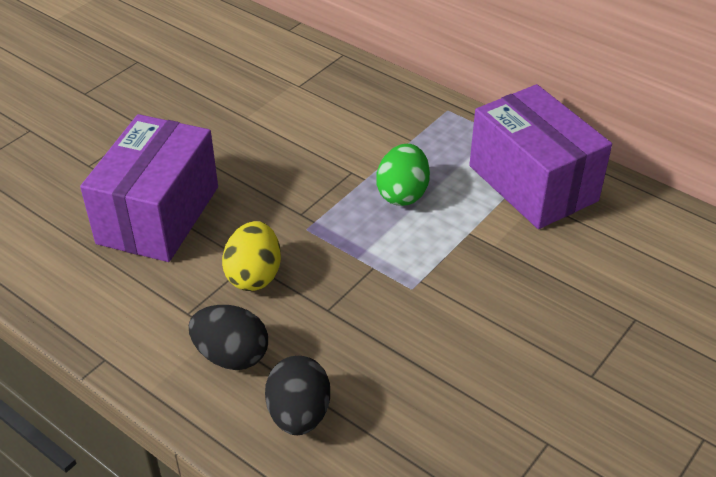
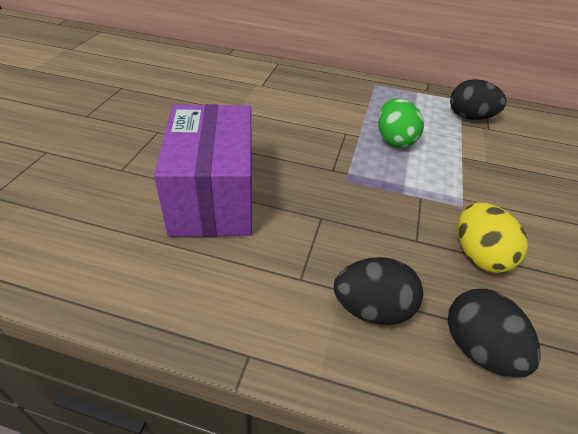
camera: 25 degrees left, 0 degrees up
(254, 275) = (334, 227): yellow egg -> yellow egg (479, 255)
(532, 183) = (469, 117): purple box -> black egg

